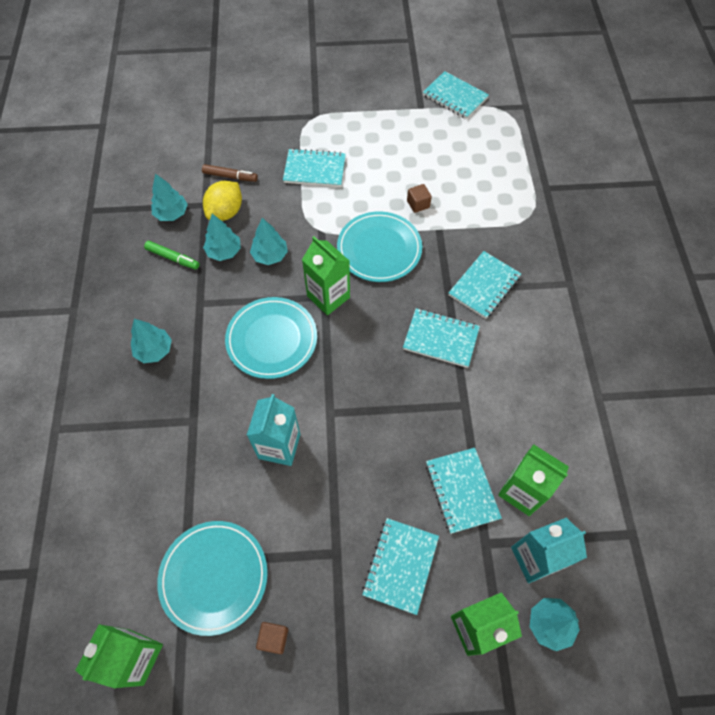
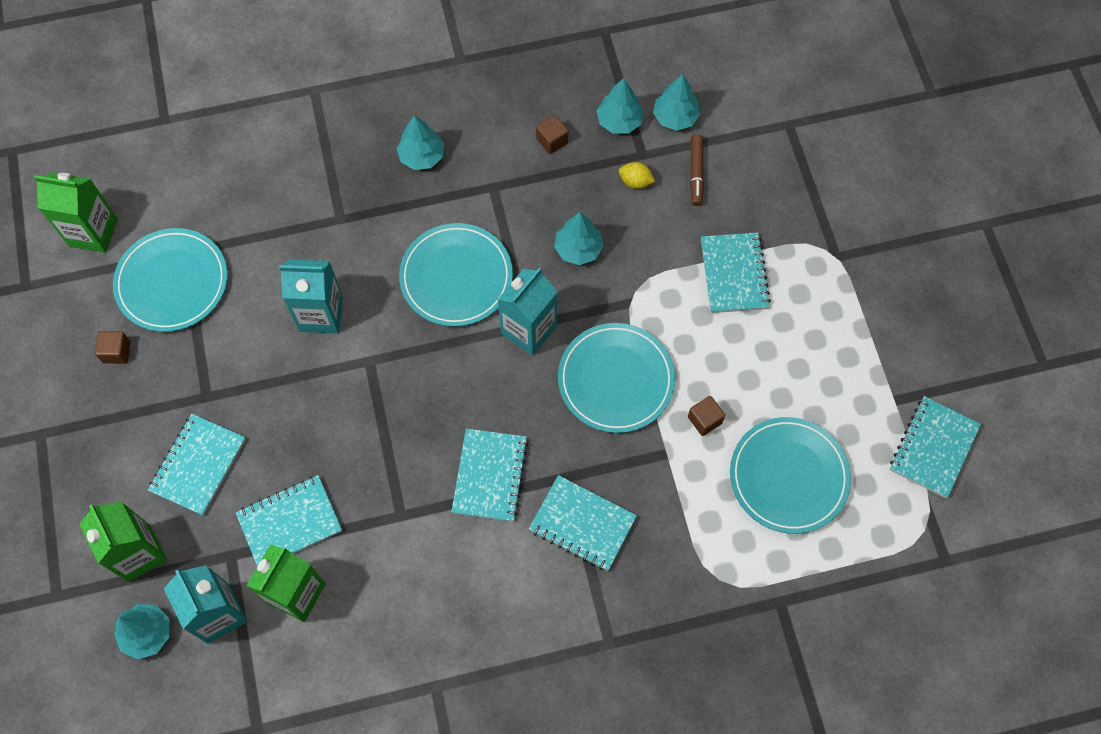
camera: 80 degrees right, 5 degrees up
(173, 258) = (552, 141): green marker -> brown cube
(224, 251) = (573, 195): turquoise tree -> turquoise tree (675, 117)
(226, 212) = (635, 182): yellow lemon -> yellow lemon, size x0.56
(328, 297) = (528, 330): green carton -> turquoise carton
(400, 565) = (198, 465): turquoise notebook -> turquoise notebook turned 75 degrees counterclockwise
(464, 168) = (788, 476): none -> turquoise plate

